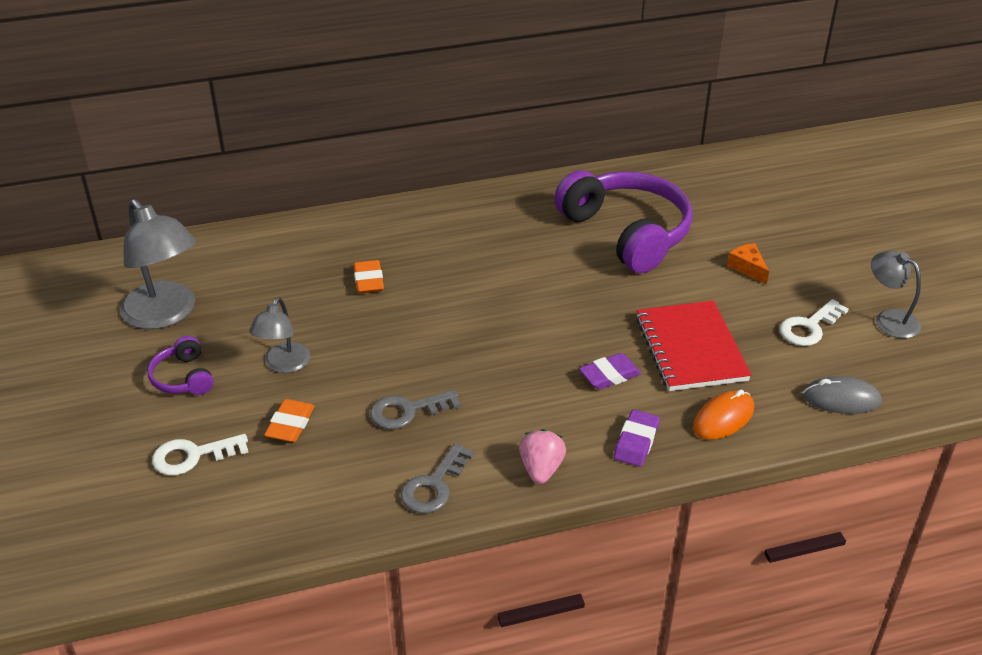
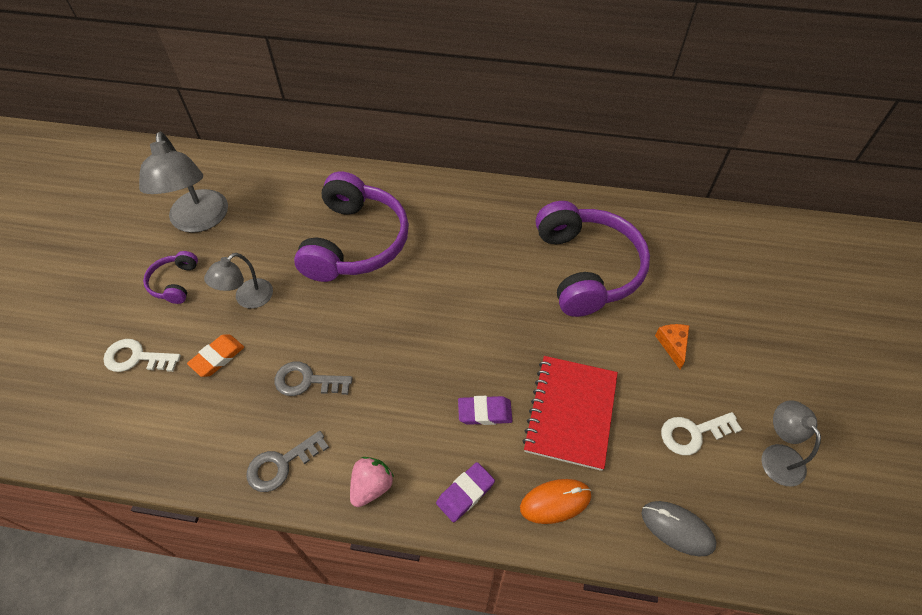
camera: 25 degrees right, 15 degrees up
(369, 280) = (355, 242): orange eraser -> purple headphones

